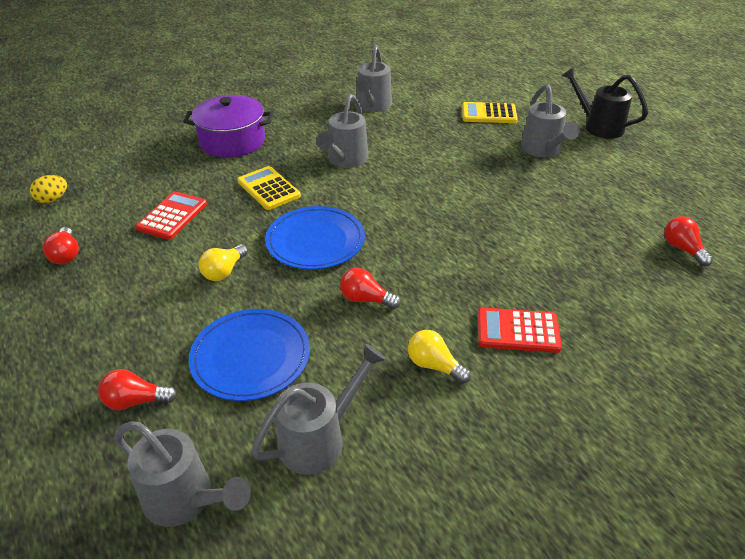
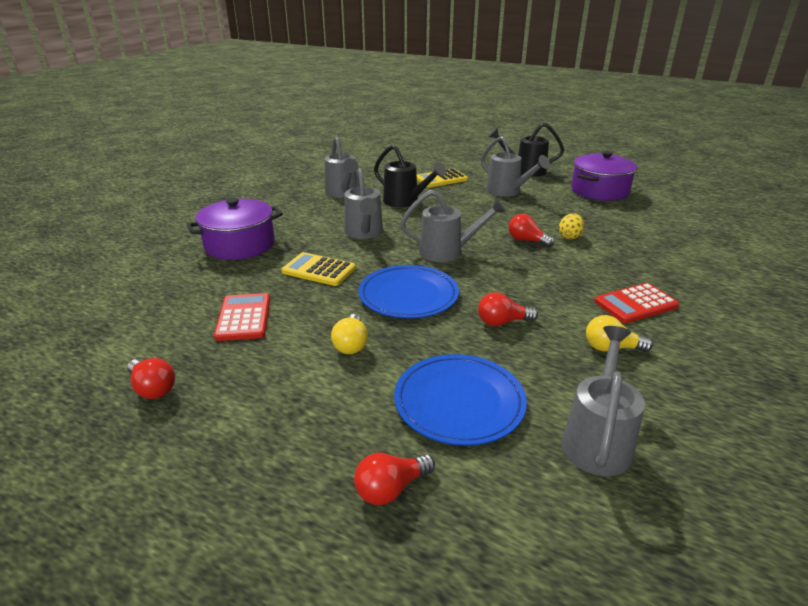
camera: 30 degrees left, 10 degrees down
(52, 199) = (78, 344): yellow egg -> yellow egg (569, 237)
(185, 500) = (548, 553): grey watering can -> grey watering can (447, 252)
(421, 133) = (405, 201): none -> black watering can
(657, 179) = (599, 191): none -> purple pot
(682, 249) = (665, 224): red light bulb -> red light bulb (526, 240)

